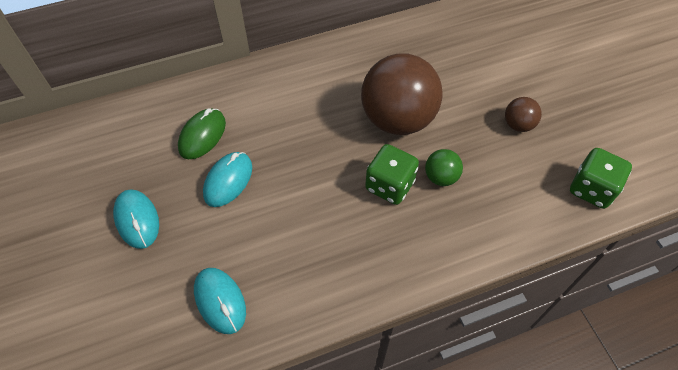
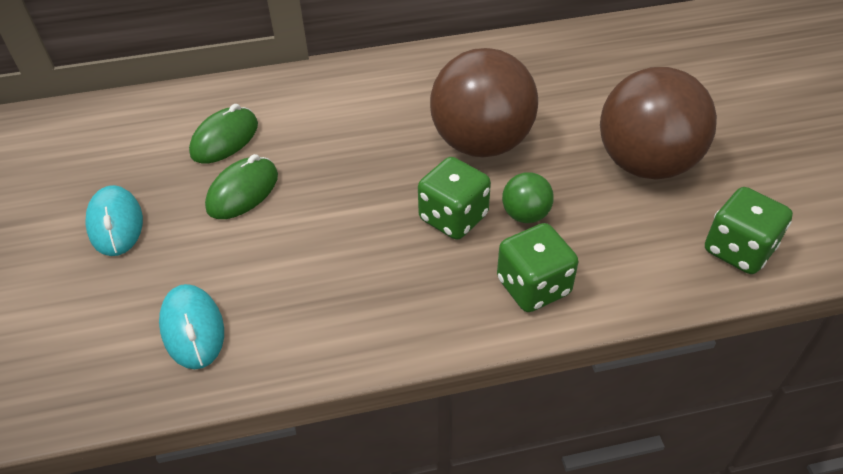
camera: 10 degrees right, 10 degrees down
(228, 181) = (243, 192): turquoise mouse -> green mouse
(457, 236) = (533, 287): none -> green dice
(518, 125) = (645, 164): brown ball -> brown ball, size x2.25

